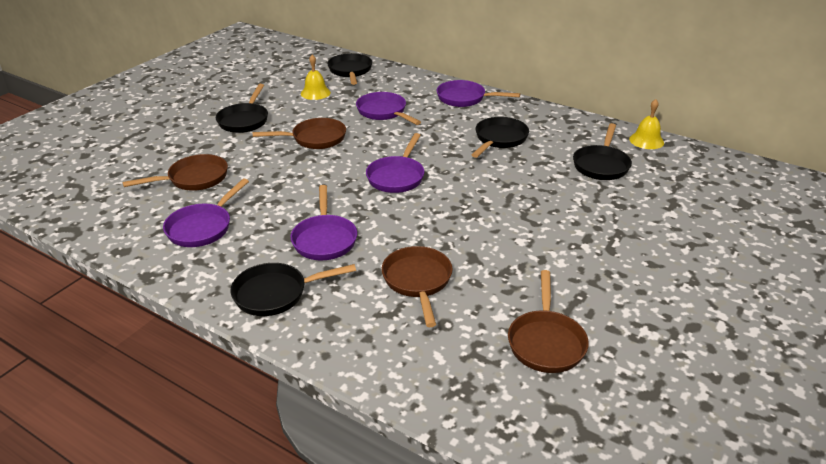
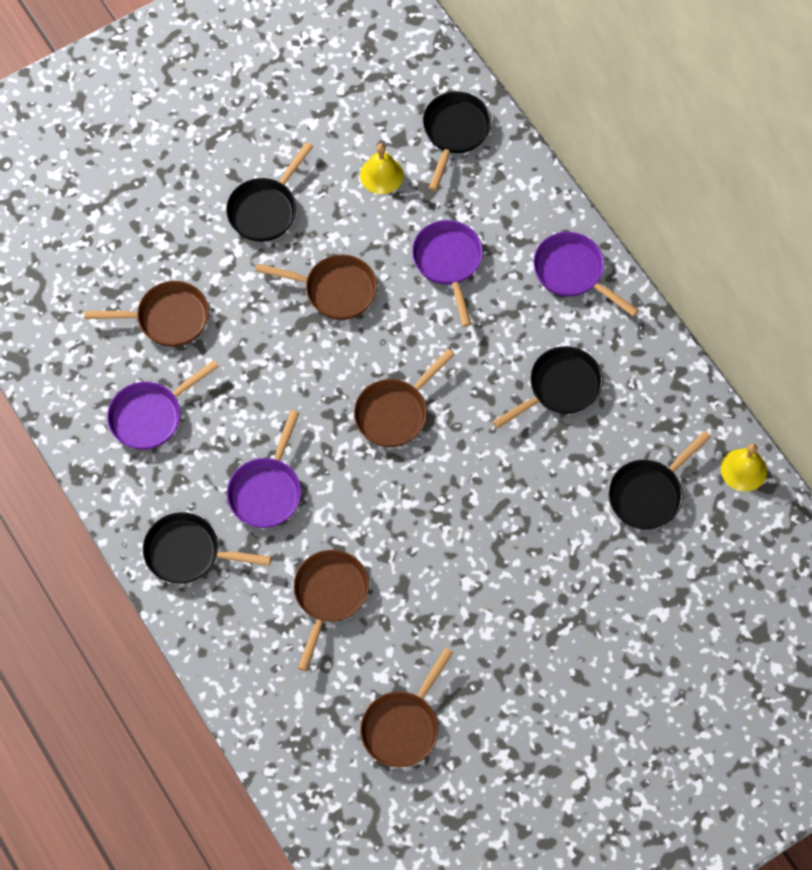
camera: 25 degrees right, 30 degrees up
(397, 177) = (395, 412): purple pan -> brown pan

